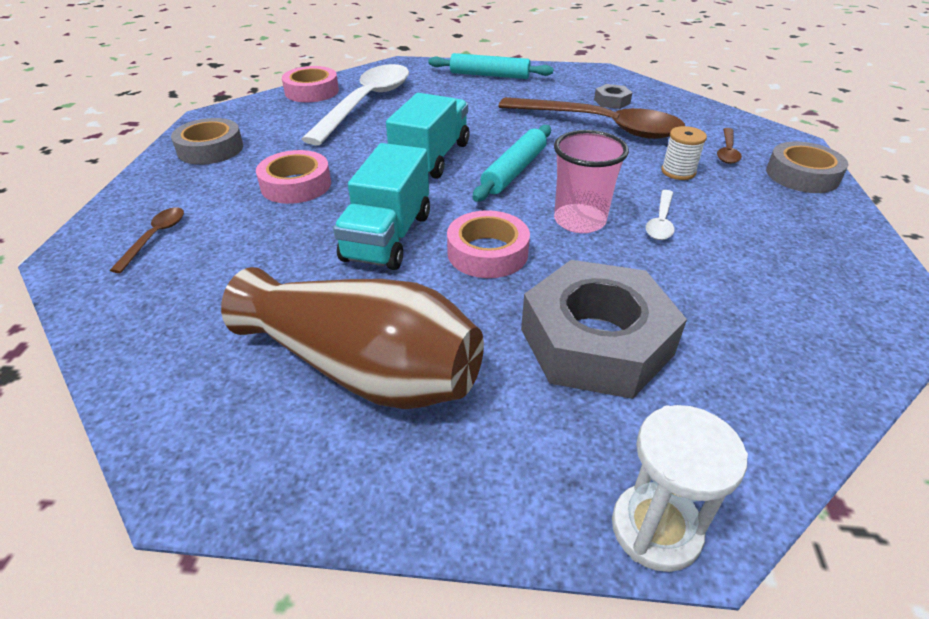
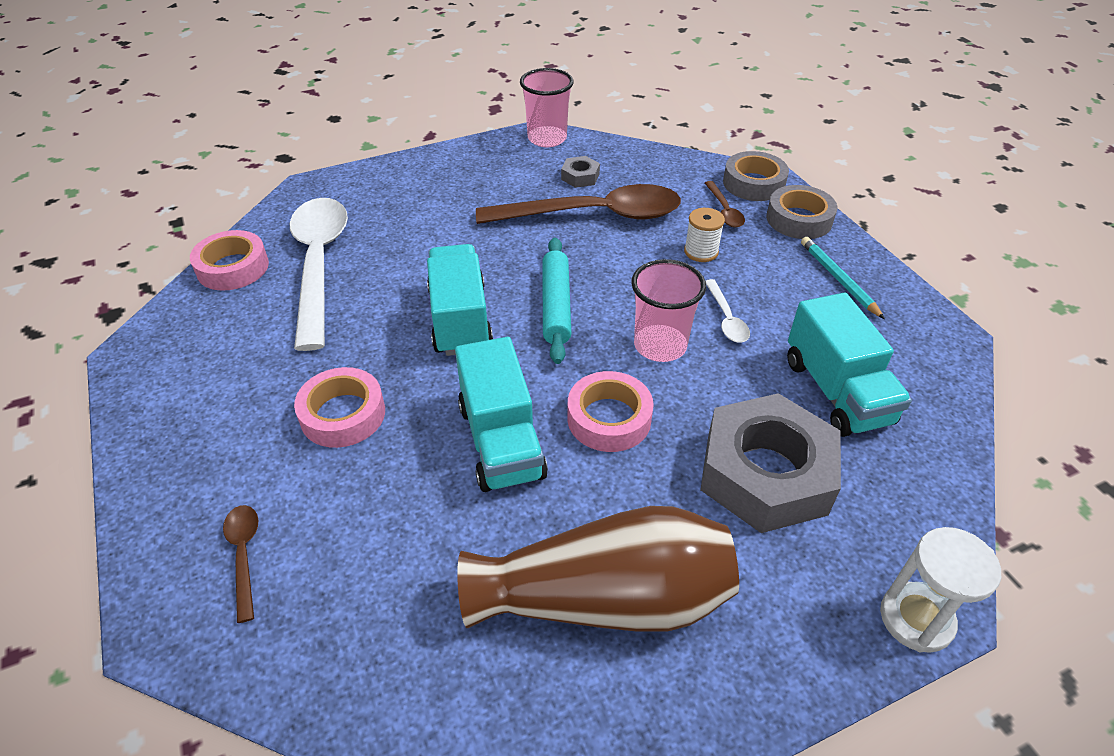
camera: 30 degrees left, 5 degrees up
(210, 149) = (185, 404): grey tape -> grey tape (753, 183)
(489, 75) = (426, 176): turquoise rolling pin -> none
(605, 74) = (547, 138): none -> pink cup
(730, 308) = (836, 391): none -> turquoise truck
(808, 227) = (838, 279): none -> turquoise pencil

